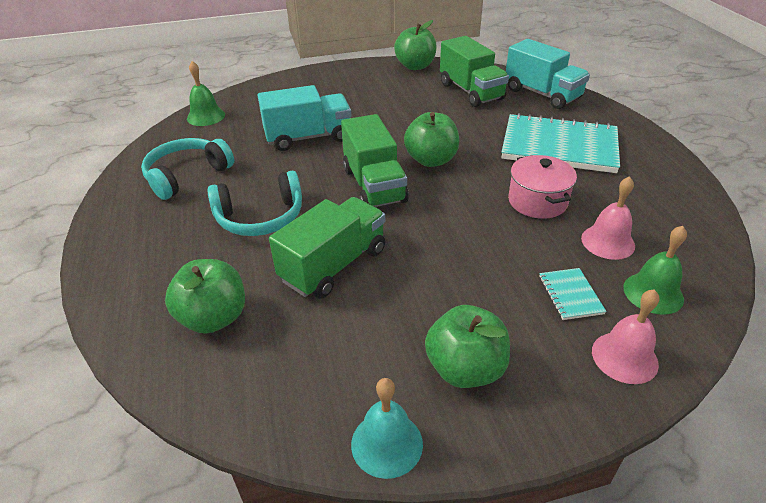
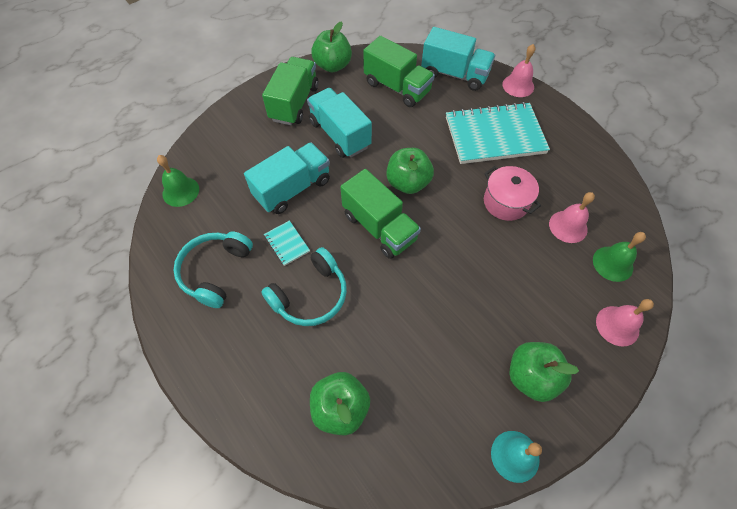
camera: 25 degrees left, 20 degrees up
(334, 265) = (397, 322): green truck -> green truck (294, 103)
(386, 111) = (340, 134): none -> turquoise truck
(570, 295) = (565, 286): turquoise notebook -> turquoise notebook (287, 244)
(614, 115) = (518, 85): none -> pink bell

